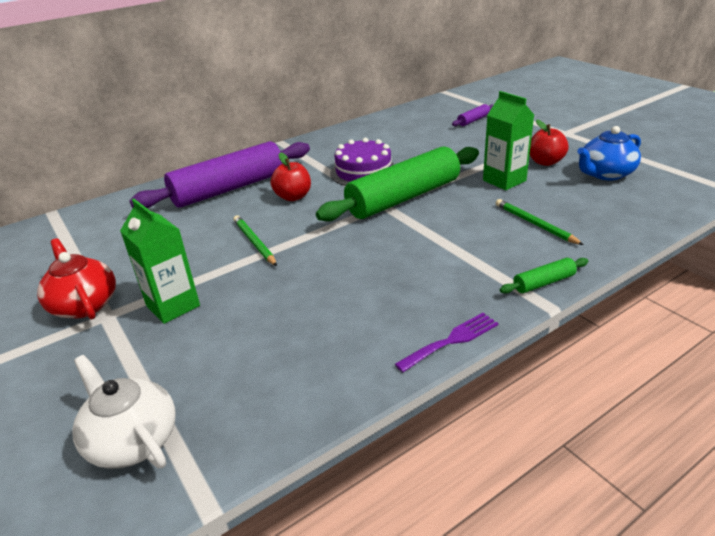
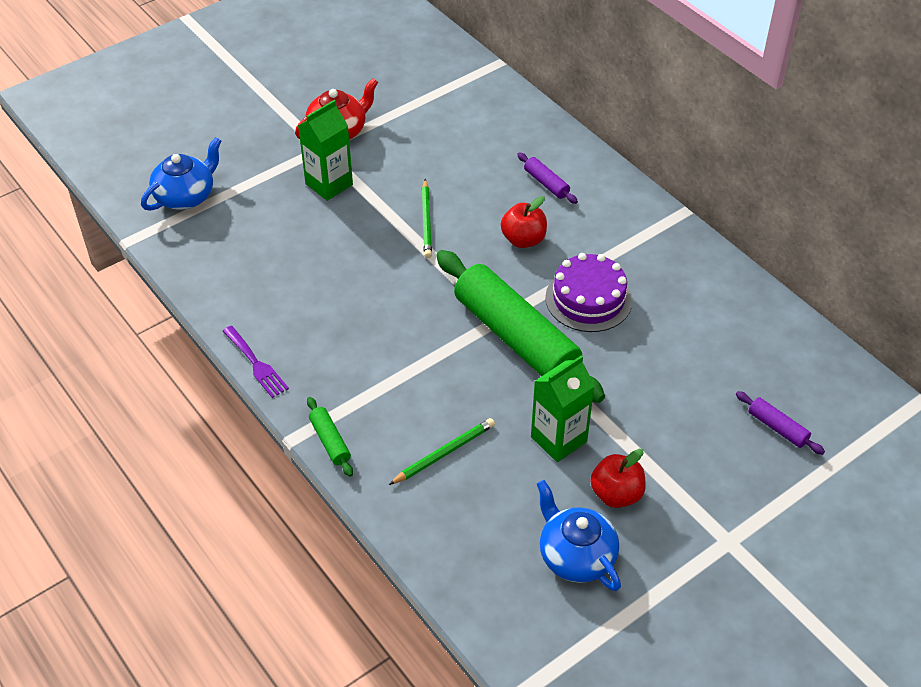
camera: 85 degrees right, 15 degrees up
(132, 440) = (186, 196): white teapot -> blue teapot
(229, 189) = (546, 183): purple rolling pin -> purple rolling pin, size x0.41
(254, 242) = (426, 221): green pencil -> green pencil turned 120 degrees clockwise

